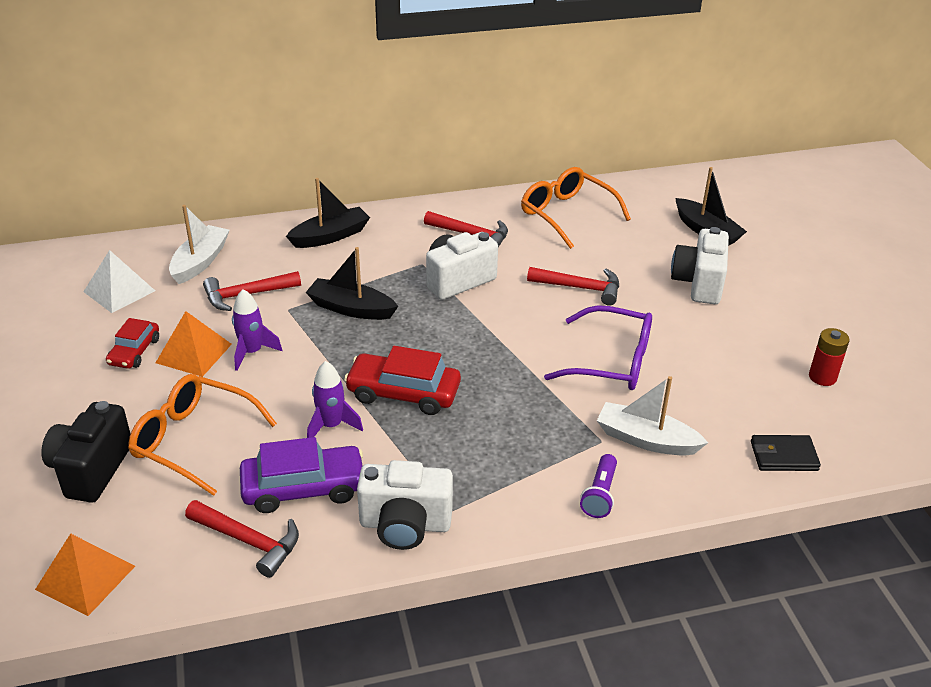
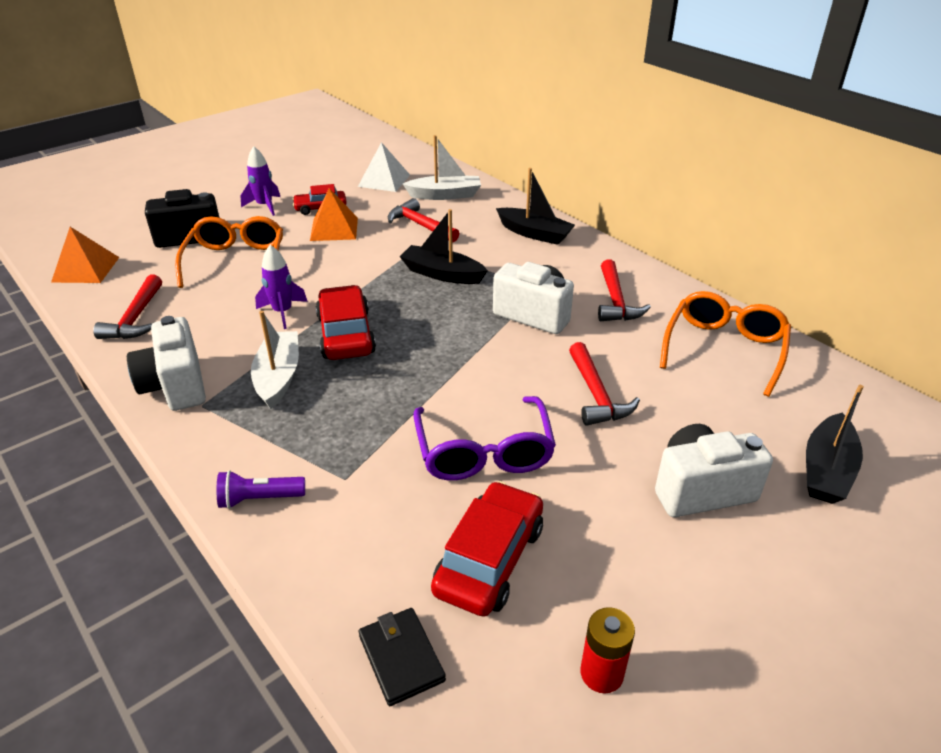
camera: 65 degrees right, 0 degrees up
(252, 352) = (351, 250): purple rocket -> purple rocket (265, 206)
(303, 488) = (203, 323): purple car -> none
(351, 308) = (442, 274): black boat -> black boat turned 60 degrees counterclockwise
(646, 440) = (365, 514): white boat -> white boat (278, 377)
(717, 392) = (489, 559): none -> red car

